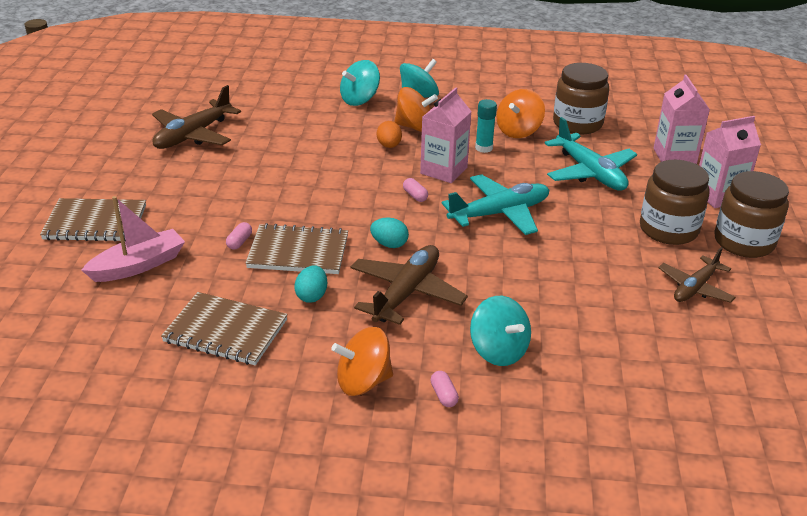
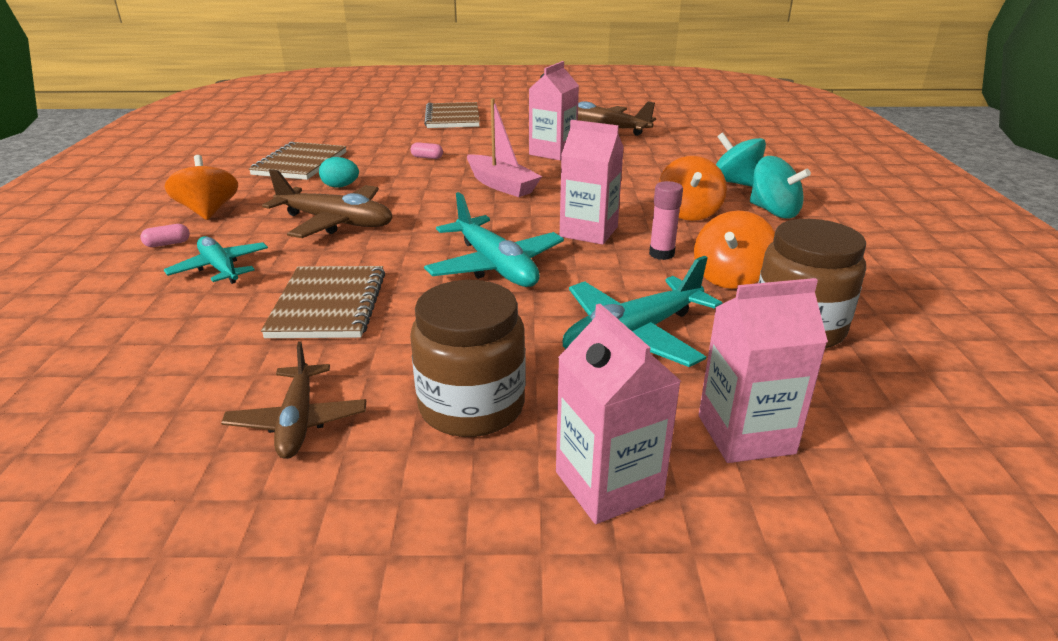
camera: 85 degrees right, 5 degrees down
(138, 265) = (394, 133): pink boat -> pink boat (501, 185)
(254, 169) = (552, 152): none -> pink carton
(298, 252) = (411, 177): brown notebook -> brown notebook (328, 305)
(389, 146) = (632, 202): orange egg -> none
(389, 244) = (424, 211): turquoise egg -> none
(415, 196) = (524, 219): pink capsule -> none
(484, 148) = (661, 254): turquoise glue stick -> pink glue stick
(498, 351) = (220, 268): turquoise spinning top -> turquoise plane
(518, 131) = (730, 277): orange spinning top -> orange spinning top turned 90 degrees counterclockwise
(695, 288) = (298, 421): brown plane -> brown plane turned 135 degrees counterclockwise
(744, 242) = (435, 502): brown jar -> none

